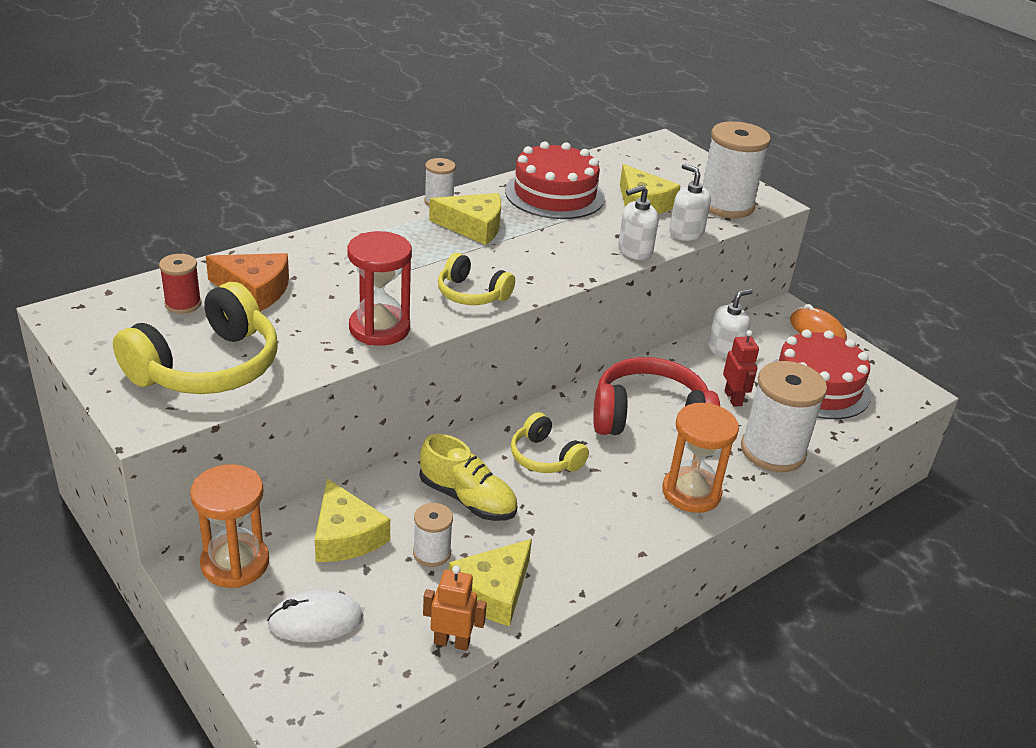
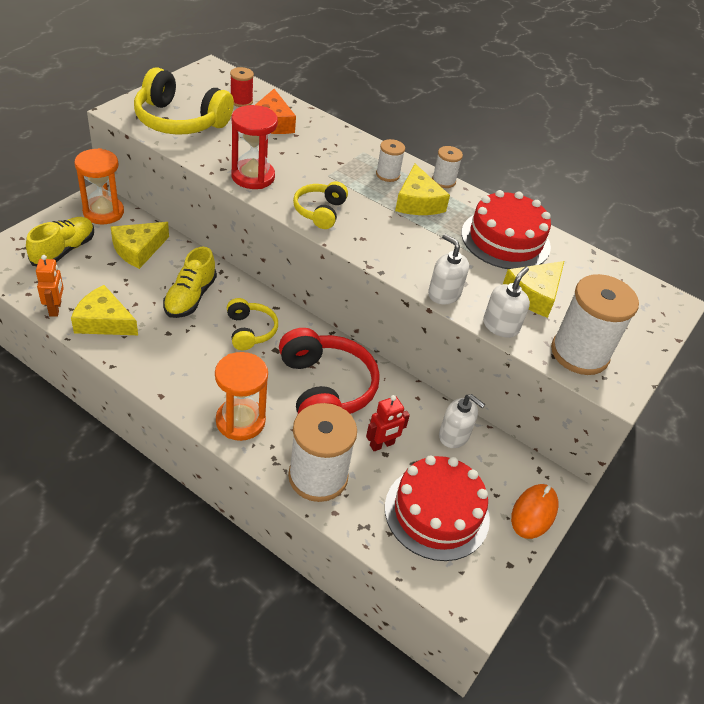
camera: 70 degrees right, 10 degrees up
(316, 621) = (64, 251): white mouse -> yellow shoe
(432, 553) = (132, 288): white spool -> white spool (387, 175)
(544, 457) = (250, 331): yellow headphones -> yellow headphones turned 135 degrees clockwise

